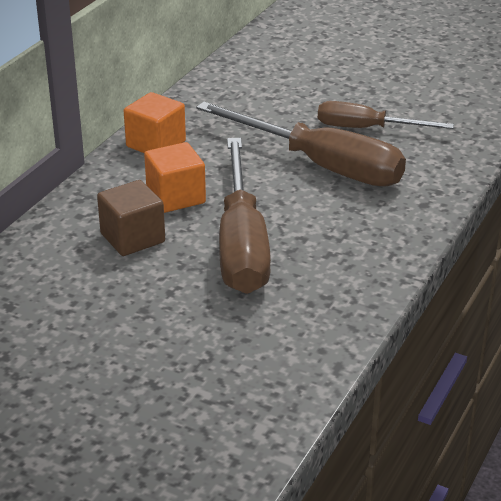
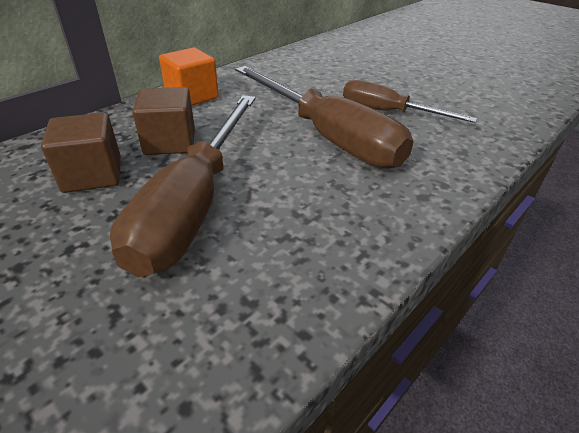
camera: 15 degrees right, 5 degrees up
(176, 197) = (170, 142): orange cube -> brown cube

